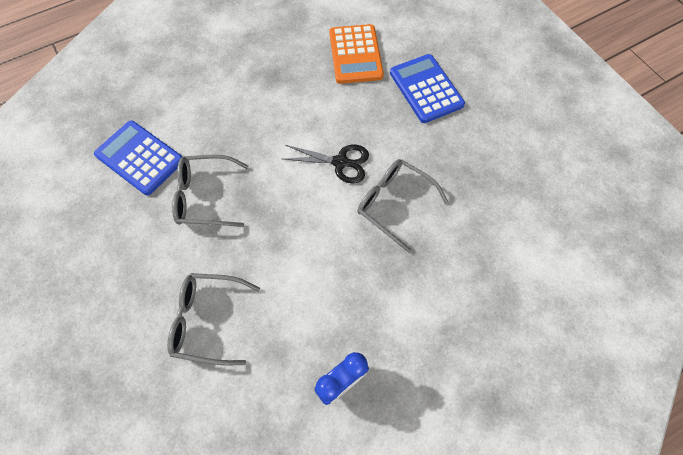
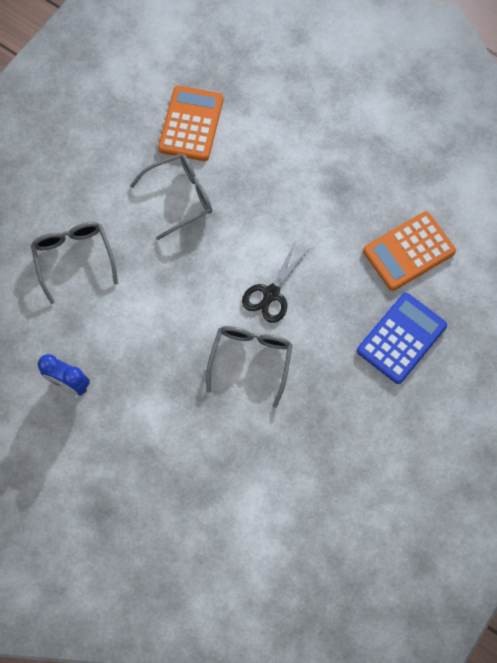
camera: 65 degrees right, 5 degrees up
(140, 158) = (191, 124): blue calculator -> orange calculator
(205, 196) = (180, 197): grey glasses -> grey glasses turned 90 degrees clockwise
(340, 162) = (271, 293): black scissors -> black scissors turned 45 degrees clockwise

